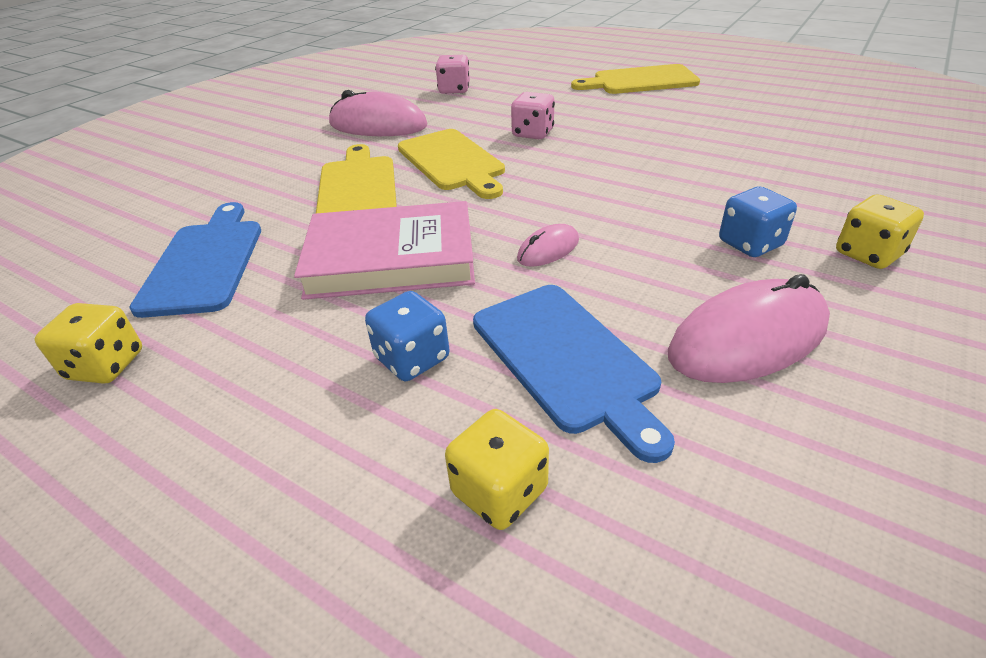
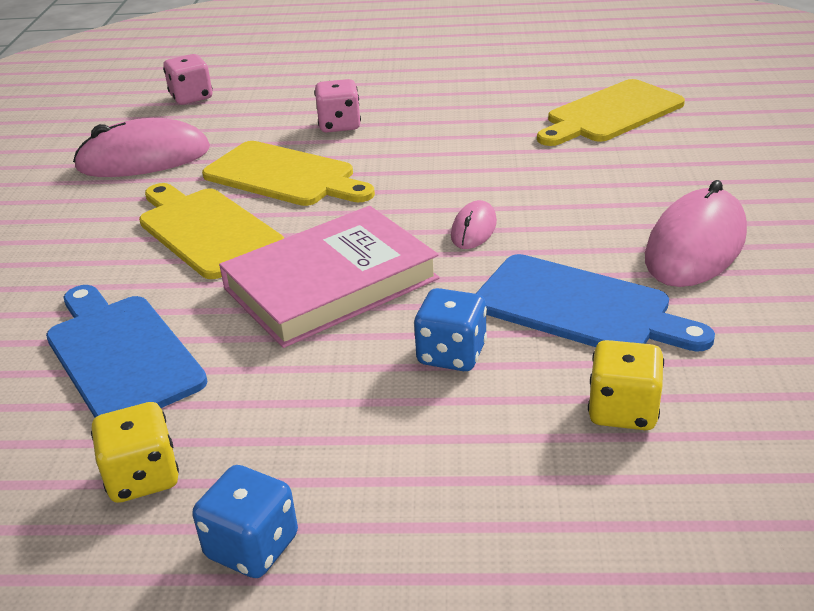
camera: 30 degrees left, 5 degrees down
(640, 81) = (394, 44): yellow cutting board -> yellow cutting board (611, 114)
(750, 244) = (634, 174): blue dice -> blue dice (252, 547)
(868, 254) = (724, 156): yellow dice -> none

